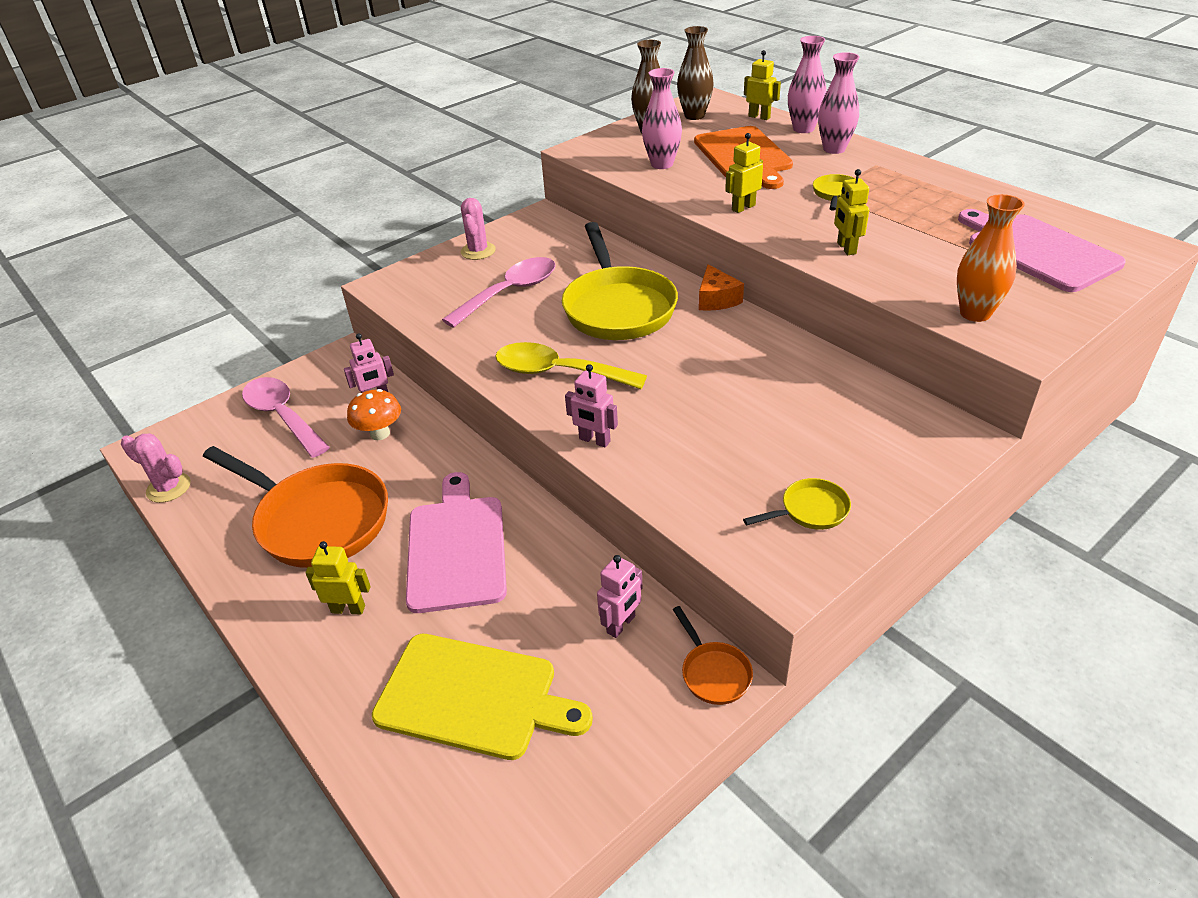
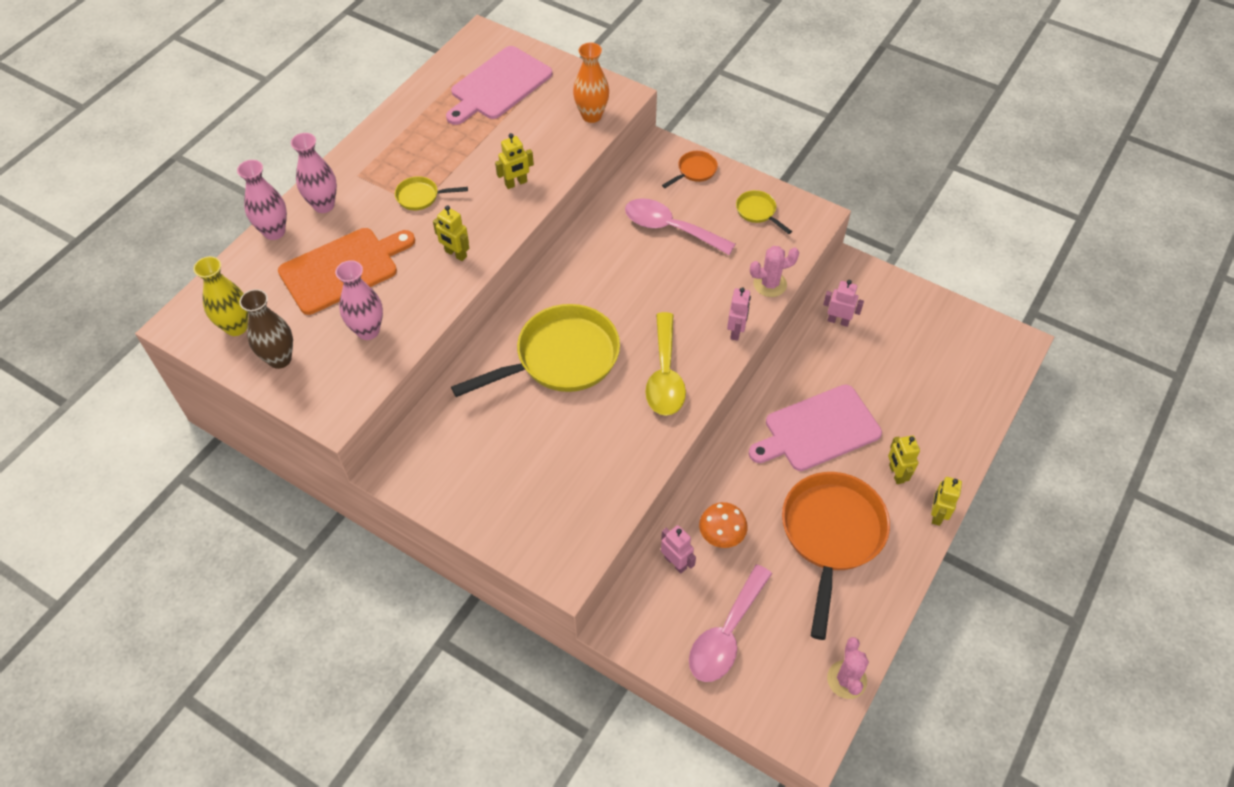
camera: 110 degrees left, 15 degrees up
(473, 697) = (921, 378): yellow cutting board -> none
(478, 251) = (481, 506): pink cactus -> pink cactus (770, 284)
(510, 292) = (554, 449): pink spoon -> pink spoon (670, 228)
(694, 116) = (236, 327): brown vase -> yellow vase
(713, 672) = (850, 272): orange pan -> orange pan (694, 171)
(716, 299) = (532, 293): orange cheese -> none
(759, 117) = (241, 270): yellow robot -> yellow robot (937, 514)

